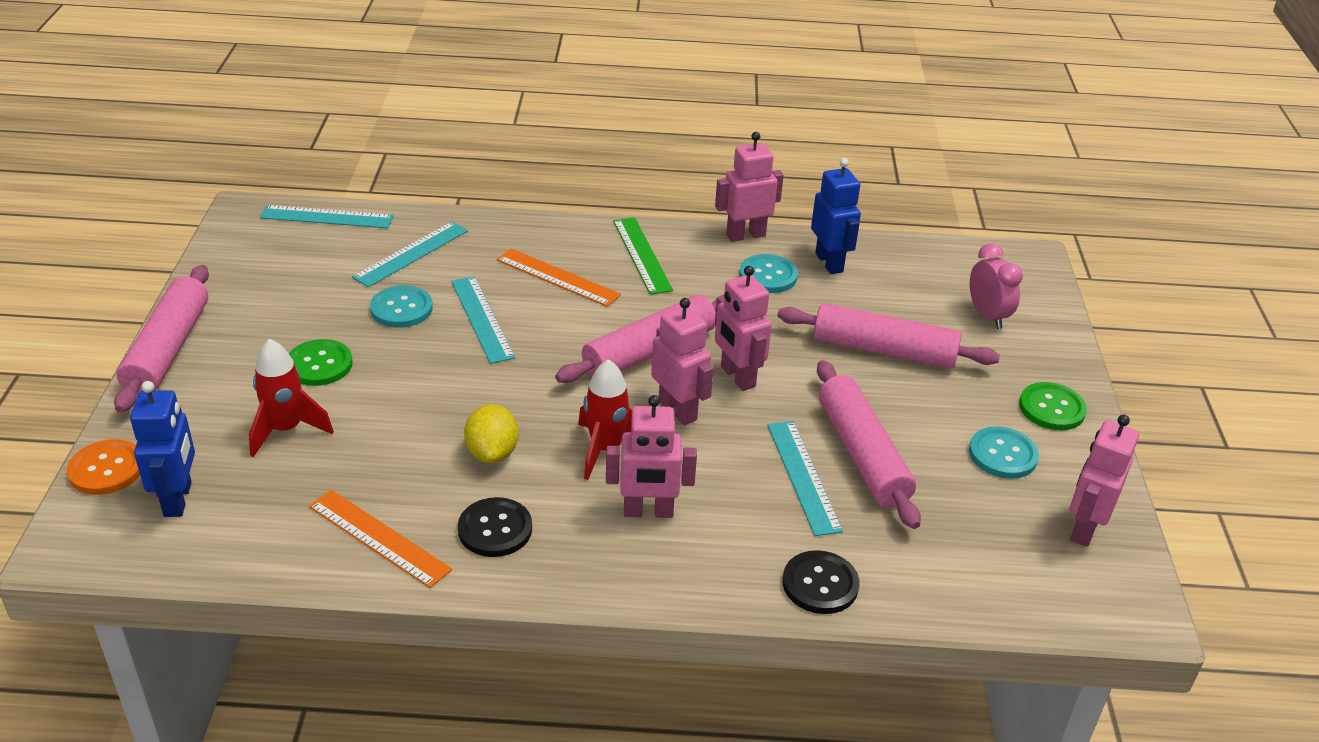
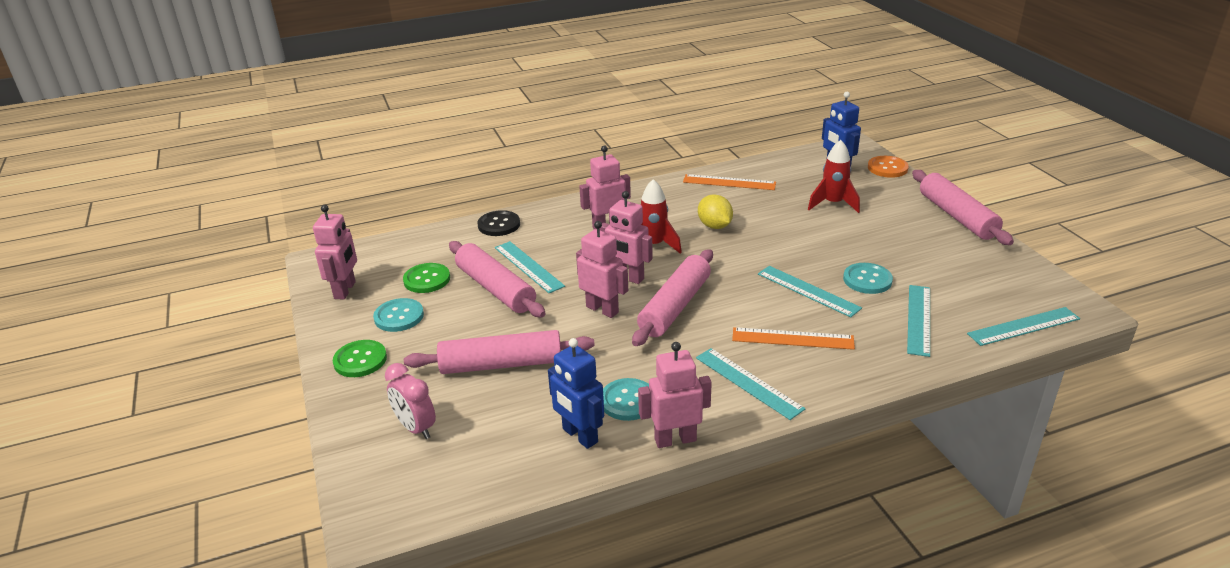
camera: 160 degrees right, 5 degrees down
(319, 364) = (865, 235): green button -> green button (427, 279)
(495, 529) = (678, 199): black button -> none
(642, 255) = (748, 383): green ruler -> turquoise ruler
(745, 235) = (675, 439): pink robot -> pink robot turned 150 degrees counterclockwise

